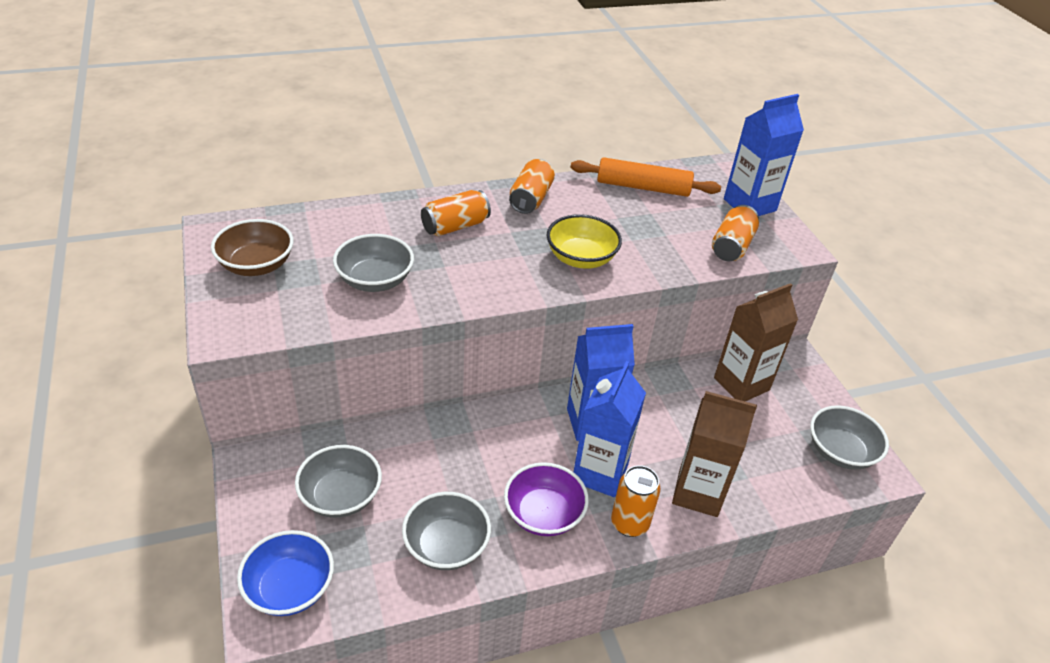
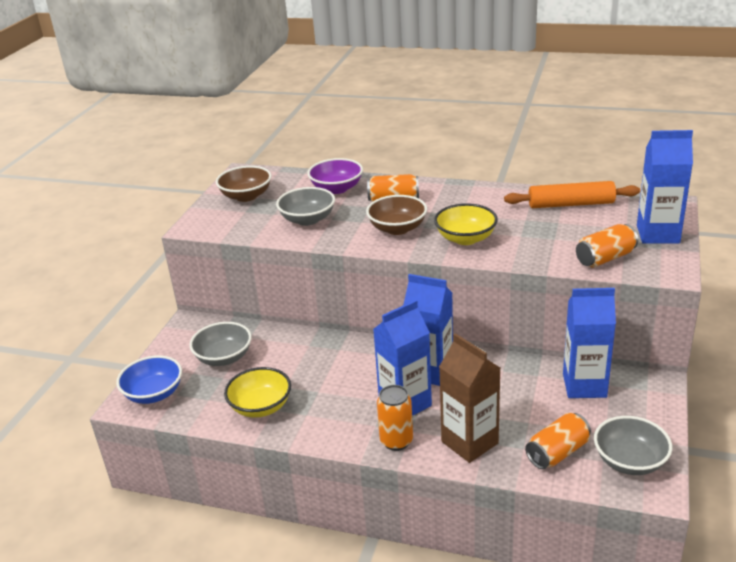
camera: 40 degrees right, 10 degrees down
(446, 546) = (261, 407): grey bowl -> yellow bowl
(495, 265) = (397, 228): none -> brown bowl
(530, 199) = (468, 195): orange can -> orange can (557, 452)
(543, 514) = (340, 413): purple bowl -> purple bowl (337, 188)
(643, 187) = (571, 204): orange rolling pin -> orange rolling pin turned 45 degrees counterclockwise
(741, 384) = (584, 385): brown carton -> blue carton

